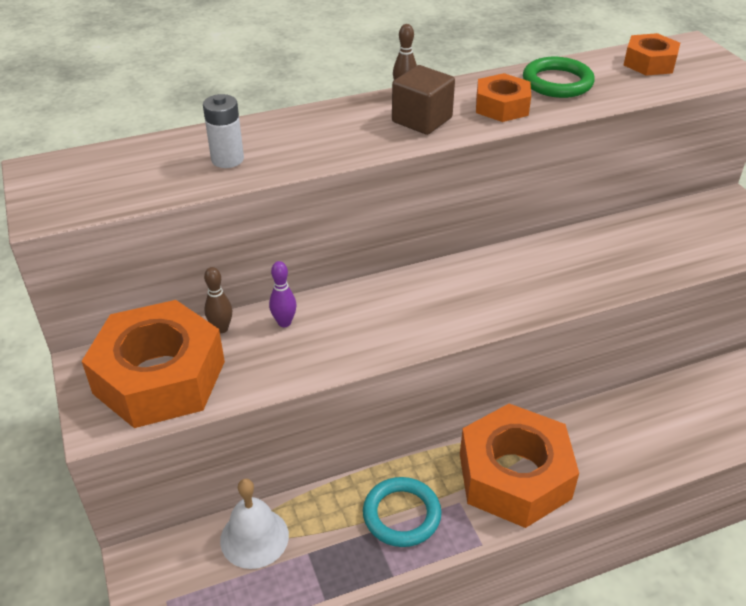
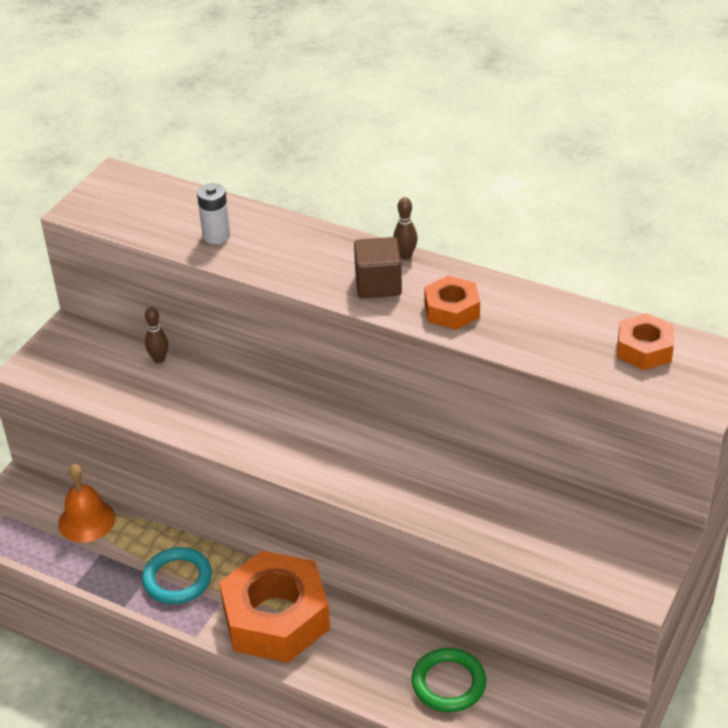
camera: 50 degrees right, 0 degrees up
(159, 377) = (88, 365): orange nut -> none
(254, 537) = (86, 520): white bell -> orange bell
(284, 322) = (197, 382): purple bowling pin -> none
(557, 82) = (532, 317): green ring -> green ring (448, 683)

